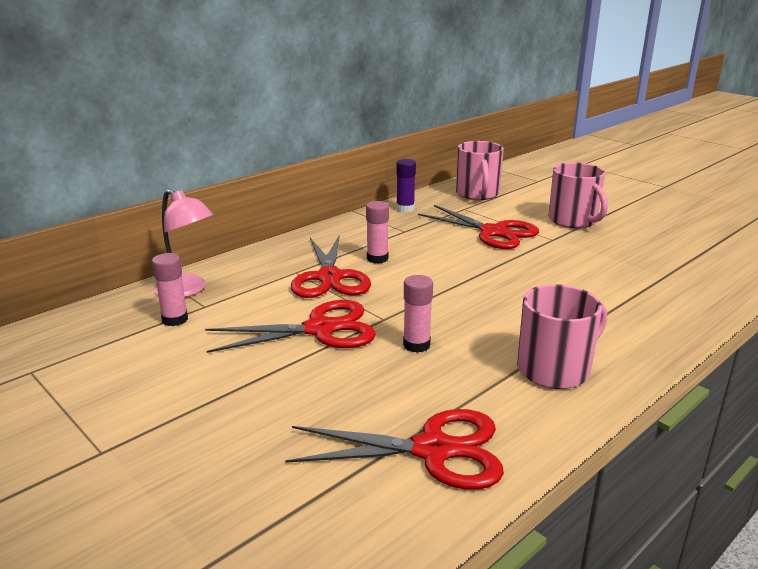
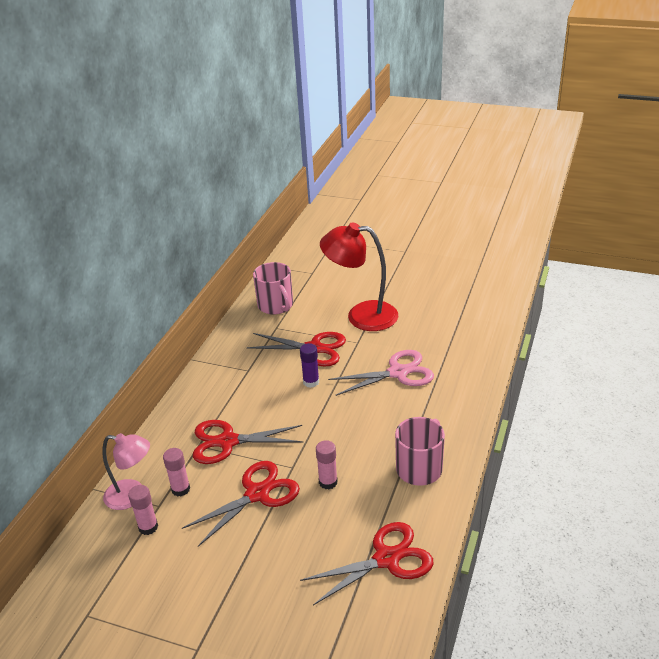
camera: 25 degrees left, 10 degrees up
(329, 277) = (228, 442): red scissors -> red scissors turned 120 degrees clockwise
(377, 258) = (248, 409): pink glue stick -> pink glue stick (180, 489)
(405, 209) = (232, 343): purple glue stick -> purple glue stick (311, 382)
(573, 221) = (361, 316): pink mug -> red lamp
(587, 275) = (398, 373): none -> pink scissors

